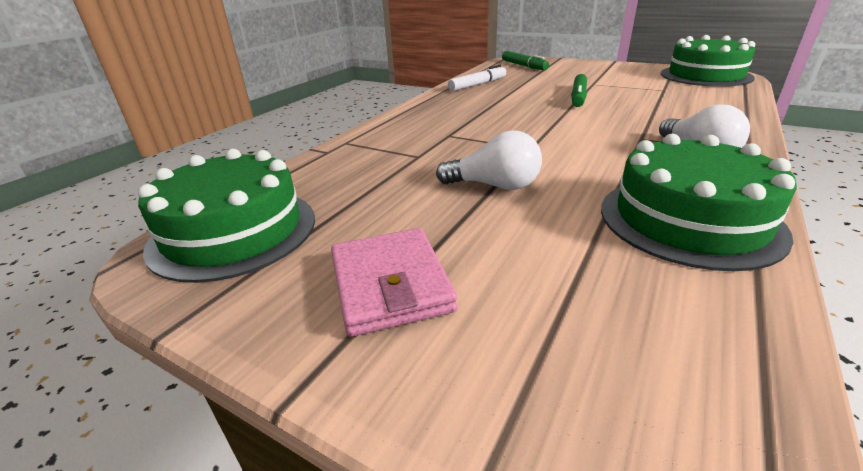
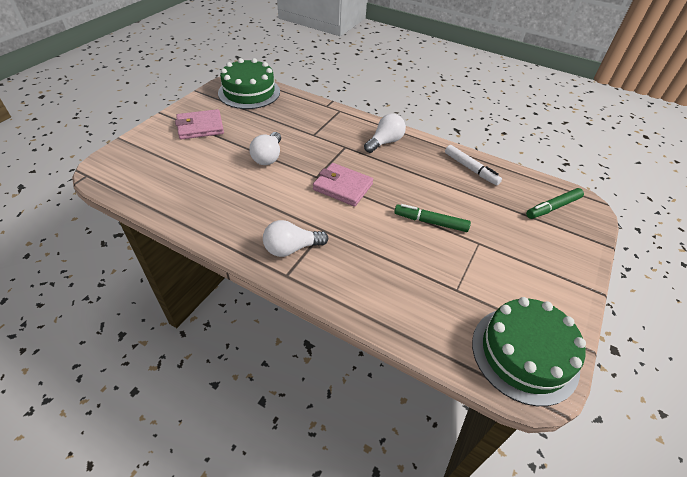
camera: 85 degrees right, 15 degrees up
(433, 115) = (385, 142): none -> white light bulb
(545, 132) = (342, 187): none -> pink wallet
(689, 220) = (213, 212): green cake -> none

